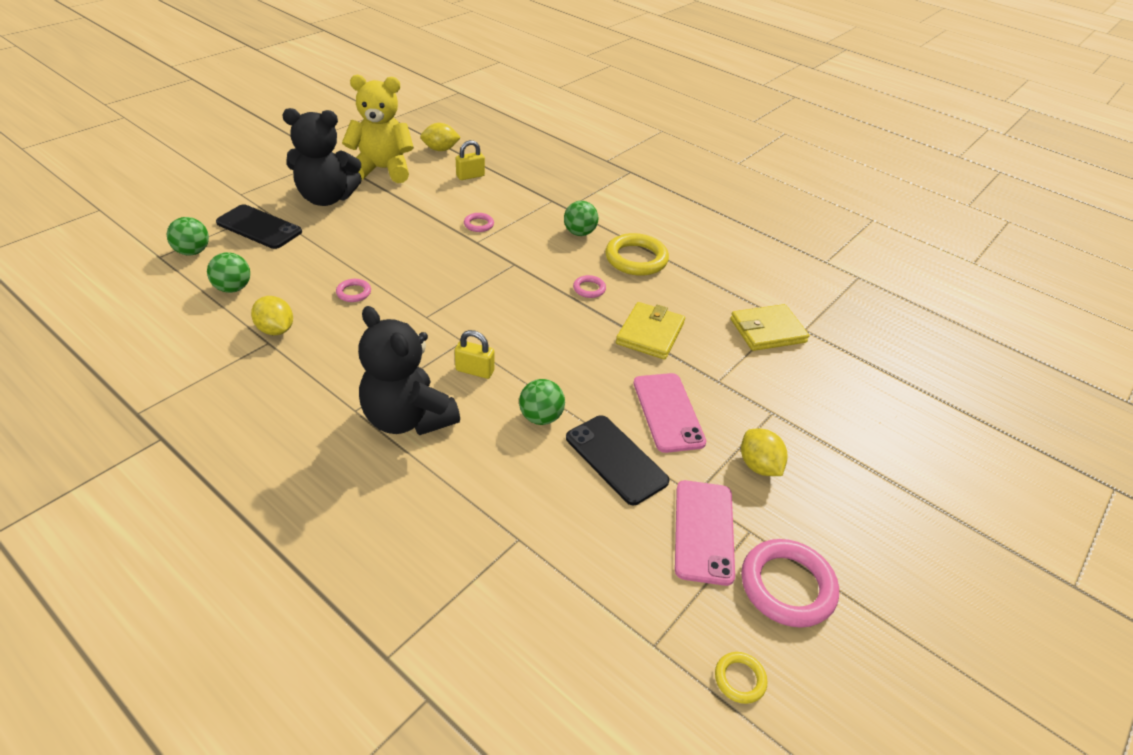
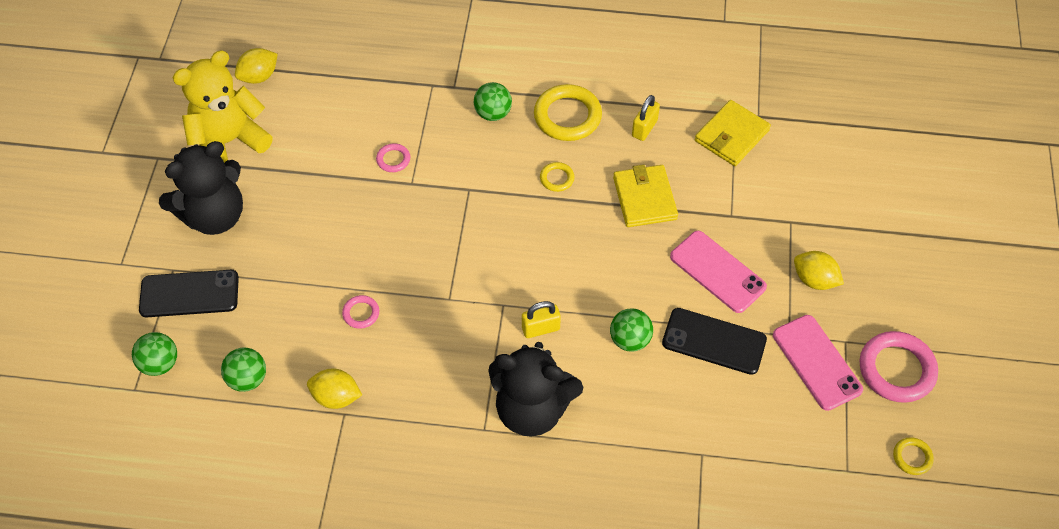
camera: 30 degrees left, 15 degrees up
(470, 176) = (325, 98): yellow padlock -> yellow padlock (644, 128)
(589, 289) = (557, 178): pink ring -> yellow ring

